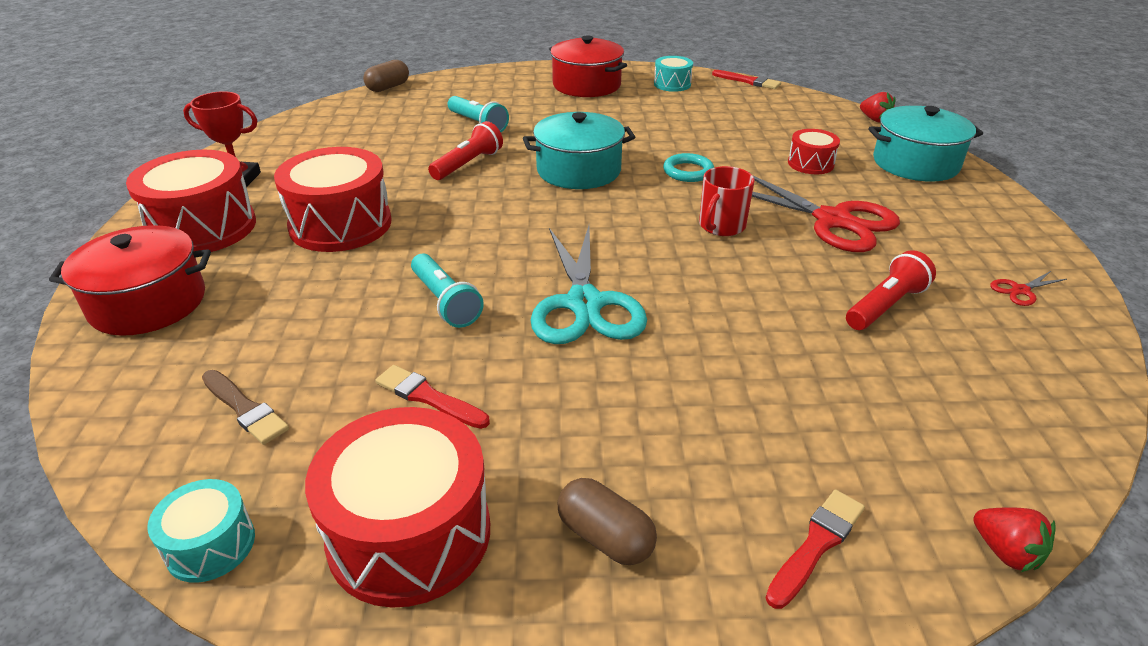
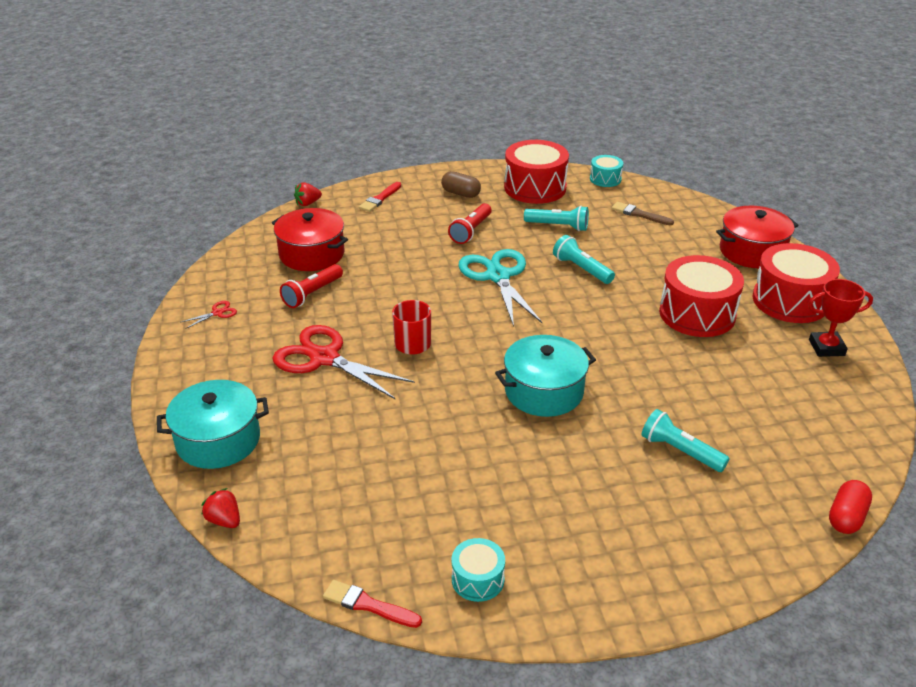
camera: 170 degrees right, 0 degrees up
(388, 87) = (846, 517): brown capsule -> red capsule
(428, 397) = (558, 226): red brush -> turquoise flashlight
(468, 164) = (648, 387): red flashlight -> red flashlight (471, 231)
(586, 85) = (594, 560): red pot -> red pot (312, 254)
(688, 171) = (443, 401): turquoise ring -> none
(810, 163) = (324, 427): red drum -> none
(1005, 552) = (308, 203): red strawberry -> red strawberry turned 75 degrees counterclockwise

